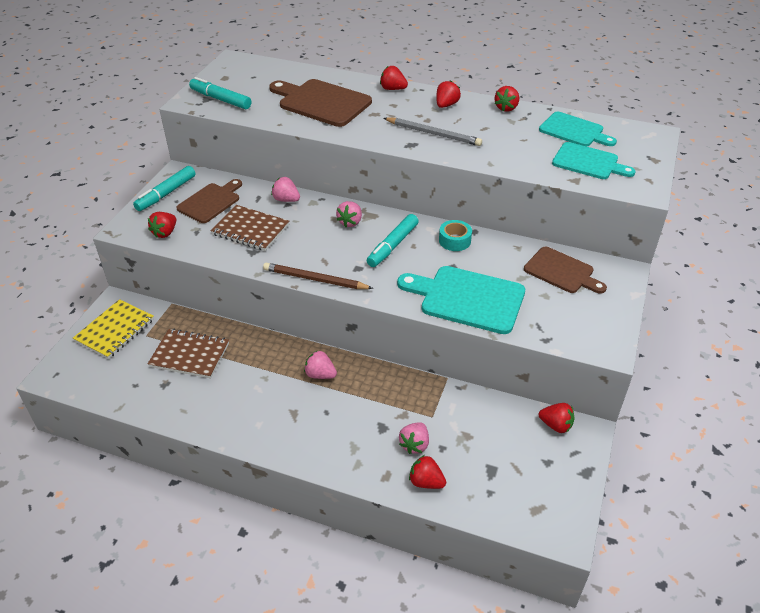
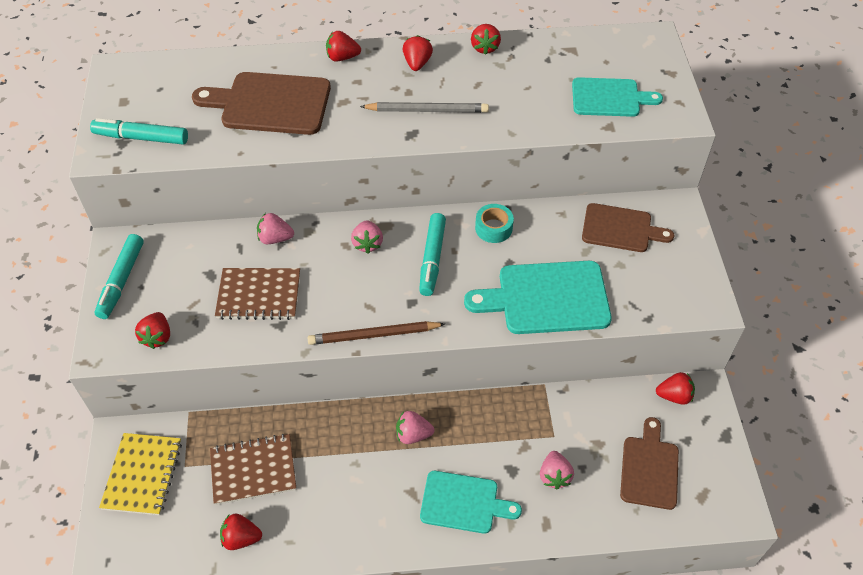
camera: 25 degrees left, 10 degrees up
(210, 202) = (185, 273): brown cutting board -> brown cutting board (649, 468)
(426, 482) = (587, 513): red strawberry -> red strawberry (241, 538)
(574, 131) = (572, 58): turquoise cutting board -> turquoise cutting board (463, 502)

